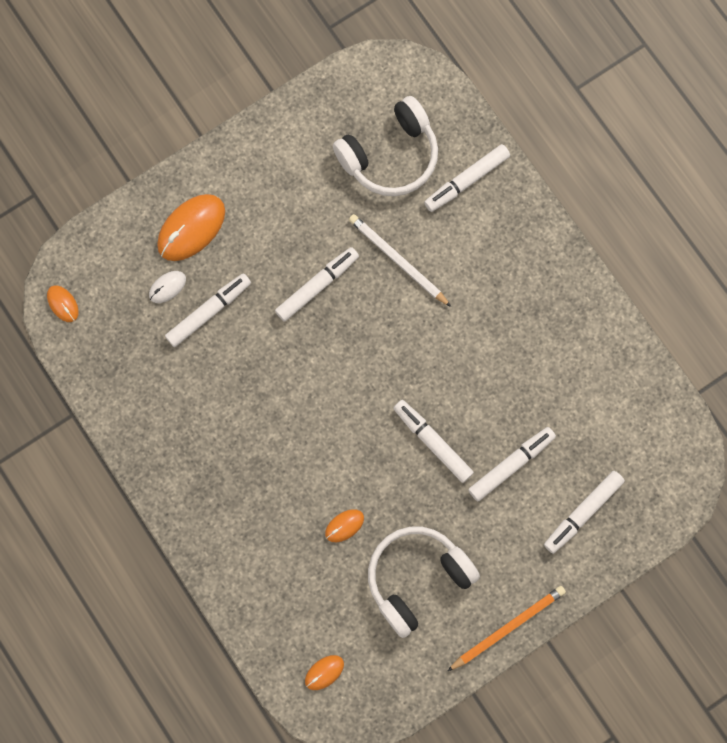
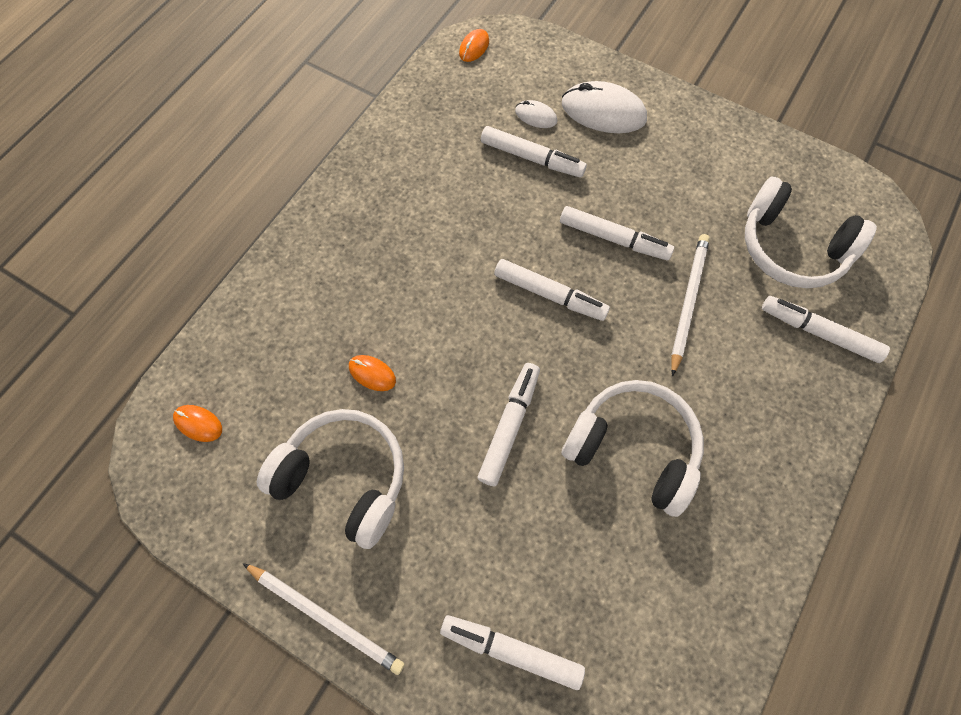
camera: 65 degrees right, 10 degrees down
(191, 228) = (603, 112): orange mouse -> white mouse
(489, 363) = (633, 448): none -> white headphones
(508, 627) = (325, 617): orange pencil -> white pencil
(511, 465) = (527, 529): white marker -> white marker (550, 294)

